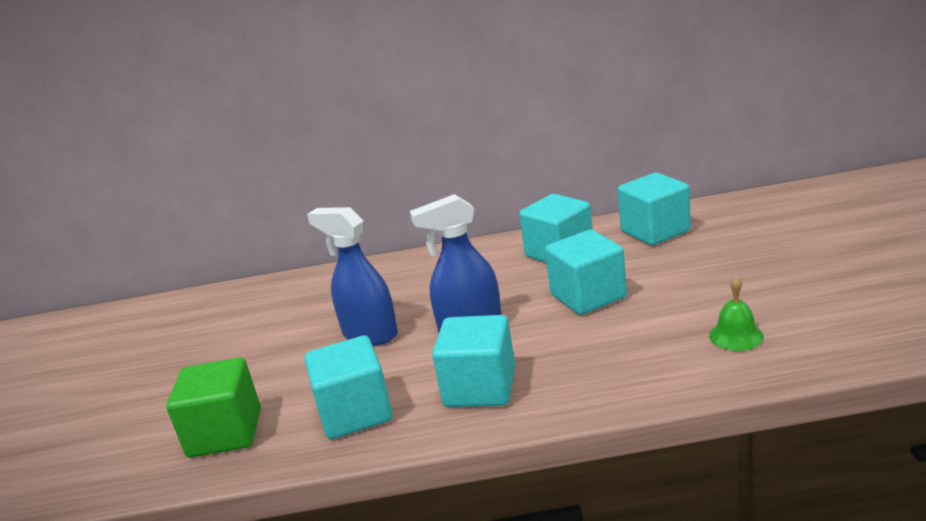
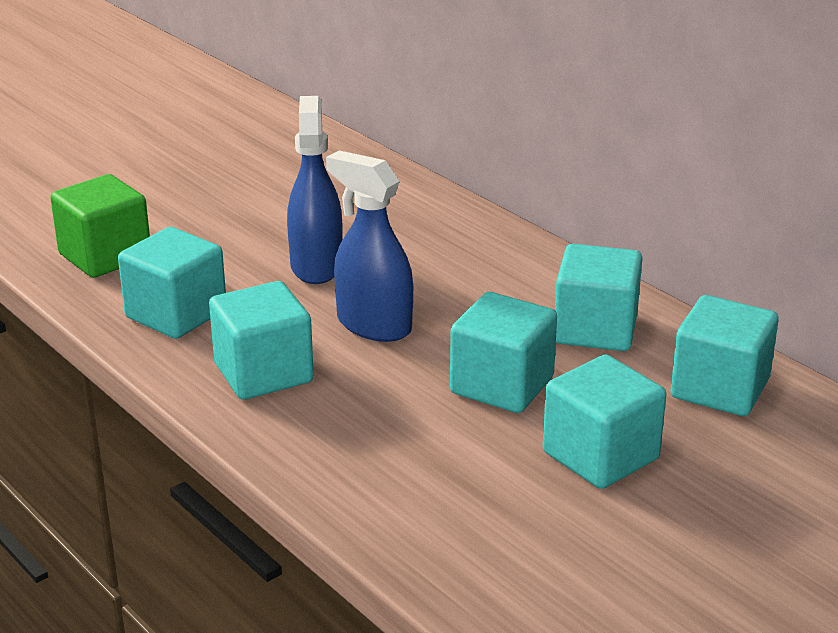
camera: 50 degrees right, 5 degrees up
(691, 281) = (600, 456): none -> turquoise cube
(736, 336) = (488, 524): green bell -> none

